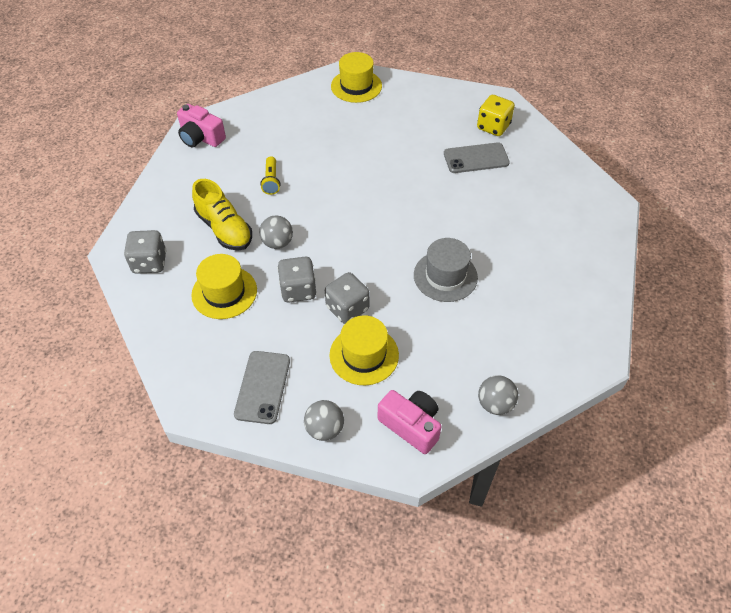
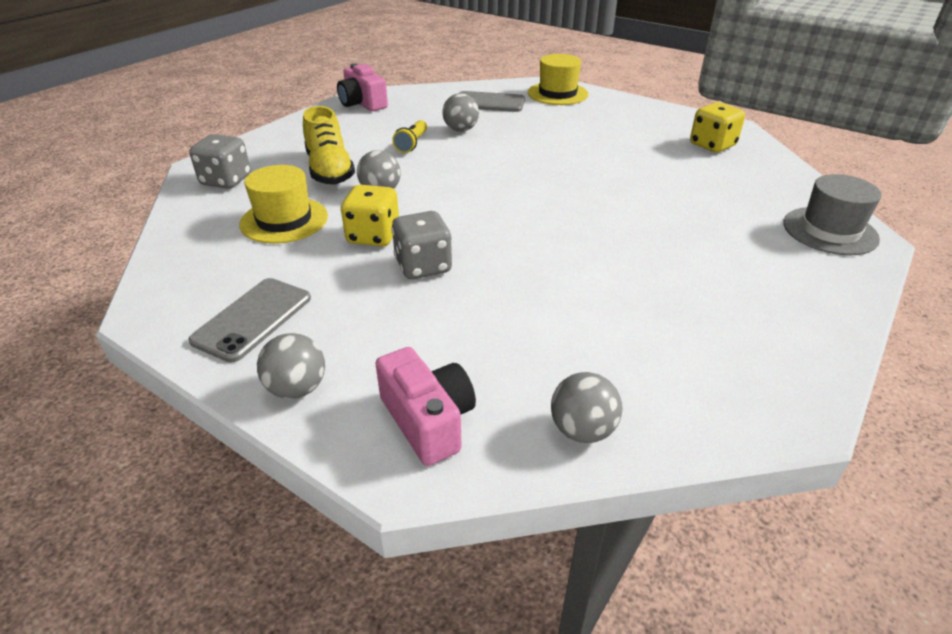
camera: 20 degrees right, 15 degrees down
(298, 290) = (373, 236): grey dice -> yellow dice
(301, 153) = (461, 130): none -> grey ball
(364, 355) = (412, 318): yellow hat -> none
(445, 276) = (578, 263): grey hat -> grey hat (830, 231)
(476, 158) = (677, 166): grey phone -> grey phone (489, 102)

